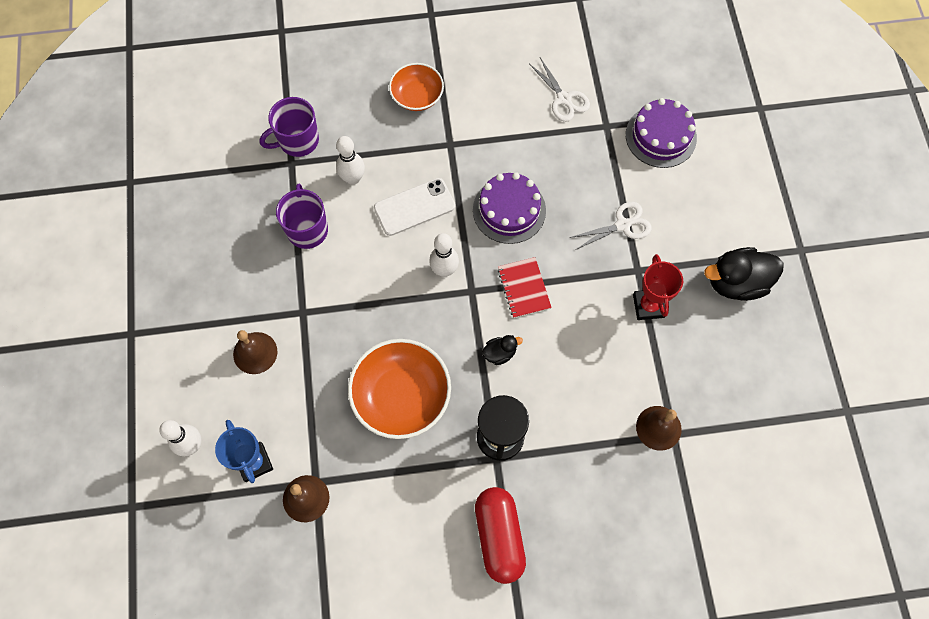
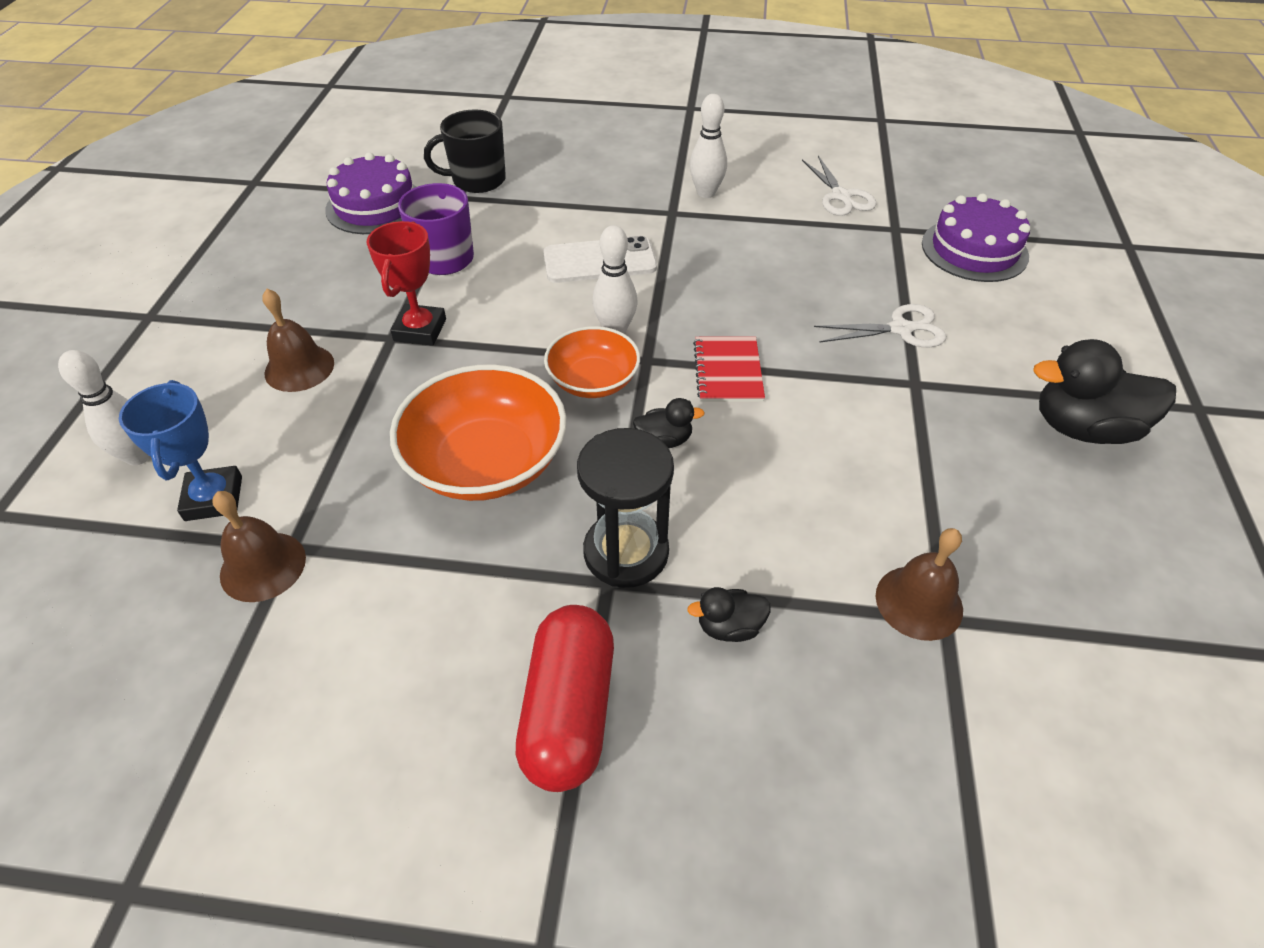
camera: 15 degrees right, 20 degrees down
(298, 141) = (477, 180): purple mug -> black mug
(353, 178) = (530, 222): white bowling pin -> white bowling pin (706, 193)
(417, 96) = (646, 166): orange bowl -> orange bowl (593, 381)
(509, 210) = (732, 285): purple cake -> purple cake (375, 206)
(566, 468) = (729, 627): none -> black duck
(648, 306) = (926, 429): red trophy -> red trophy (420, 330)

